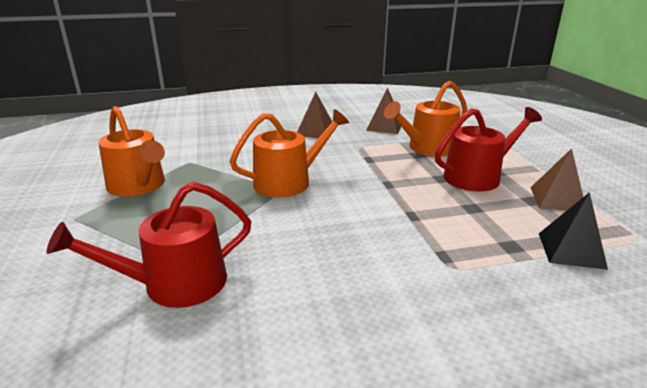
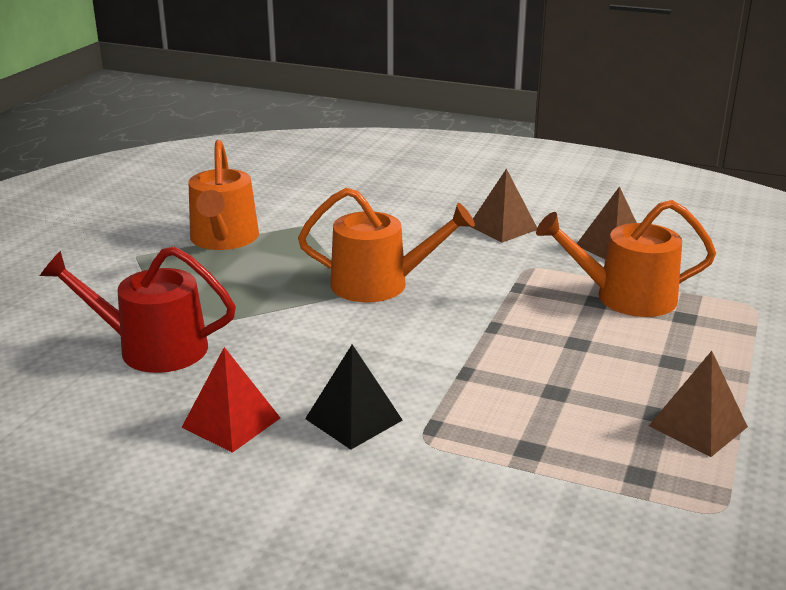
camera: 35 degrees right, 0 degrees up
(314, 315) = (231, 422): none -> red pyramid
(477, 176) = (631, 358): red watering can -> none
(571, 250) = (598, 484): black pyramid -> black pyramid (353, 419)

